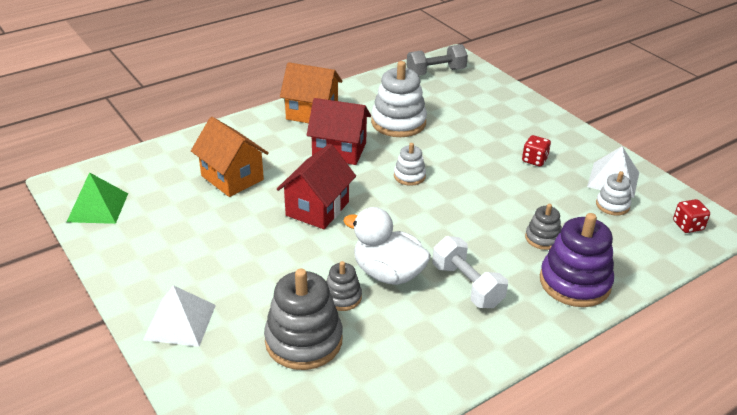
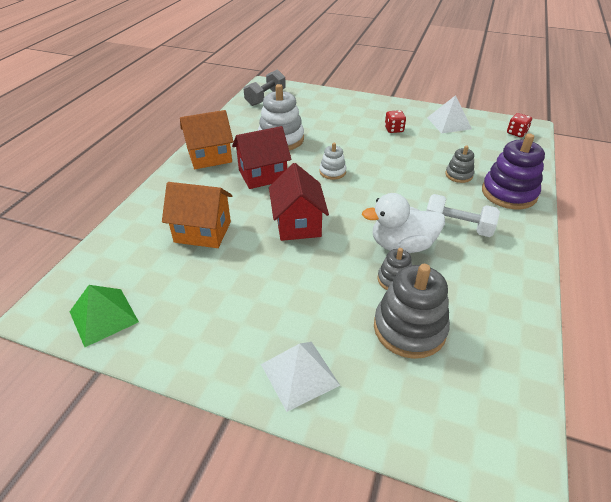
camera: 35 degrees left, 5 degrees up
(612, 205) = (467, 138): white stacking toy -> none

